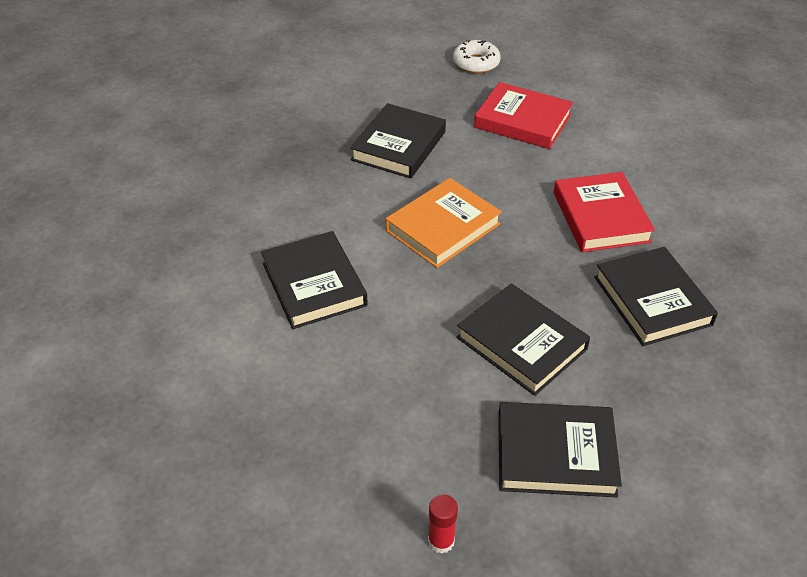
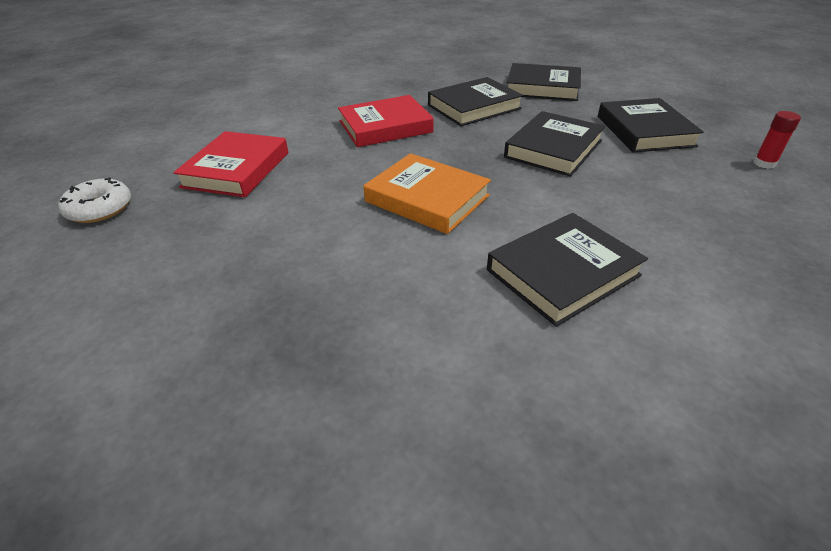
camera: 100 degrees left, 5 degrees down
(398, 146) = (281, 247): black book -> black book (542, 87)

